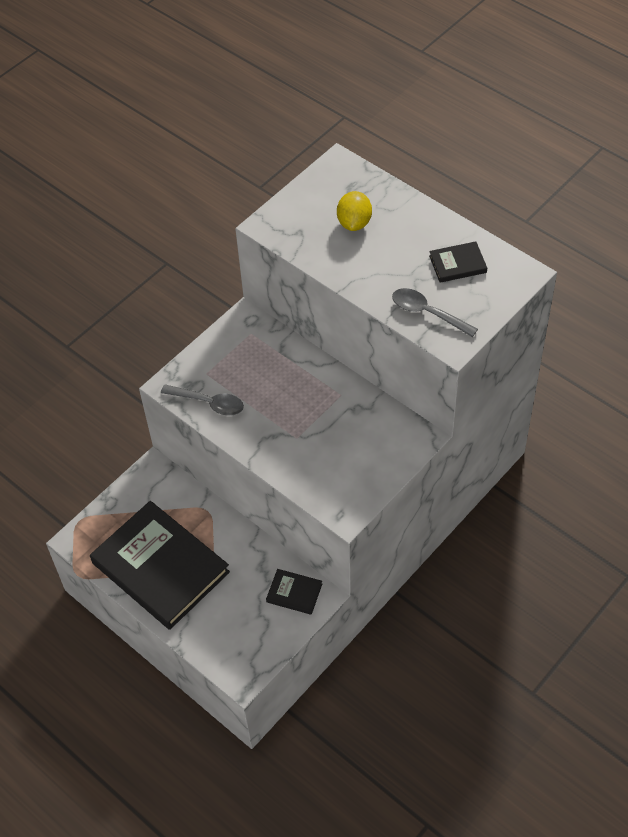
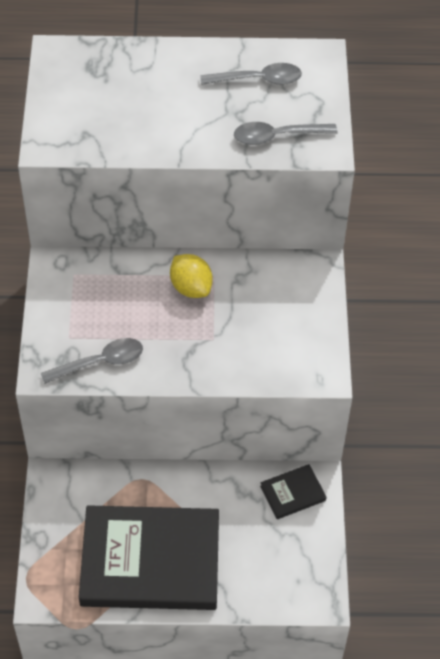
camera: 45 degrees left, 0 degrees up
(354, 223) = (128, 97): yellow lemon -> yellow lemon (191, 287)
(457, 264) = (258, 80): black book -> grey spoon

